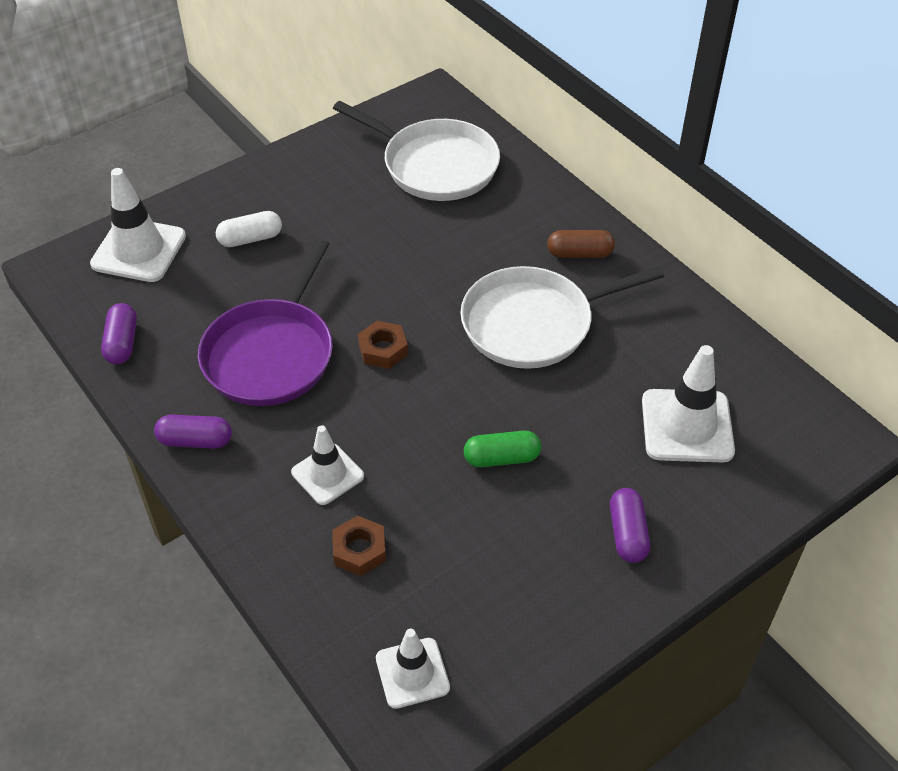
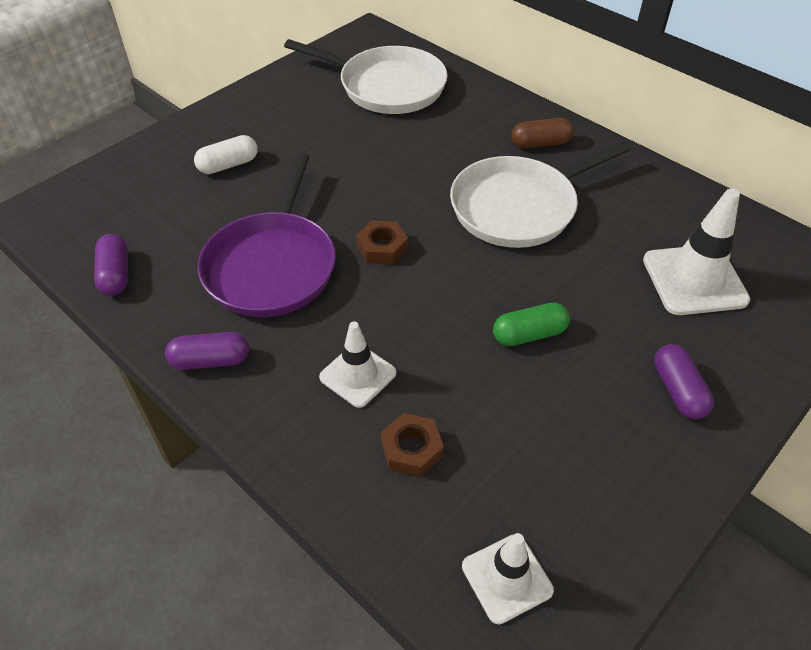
camera: 10 degrees left, 0 degrees up
(139, 250) = (119, 187): white traffic cone -> none

